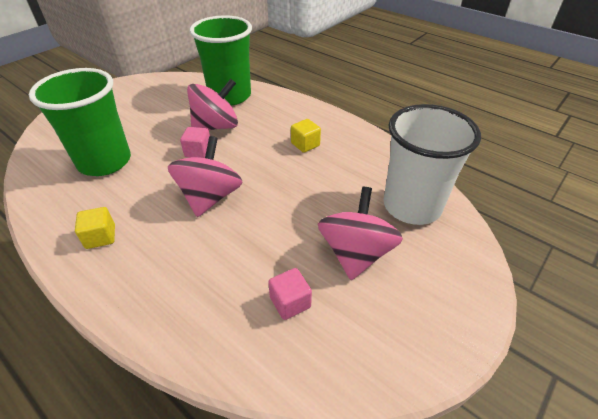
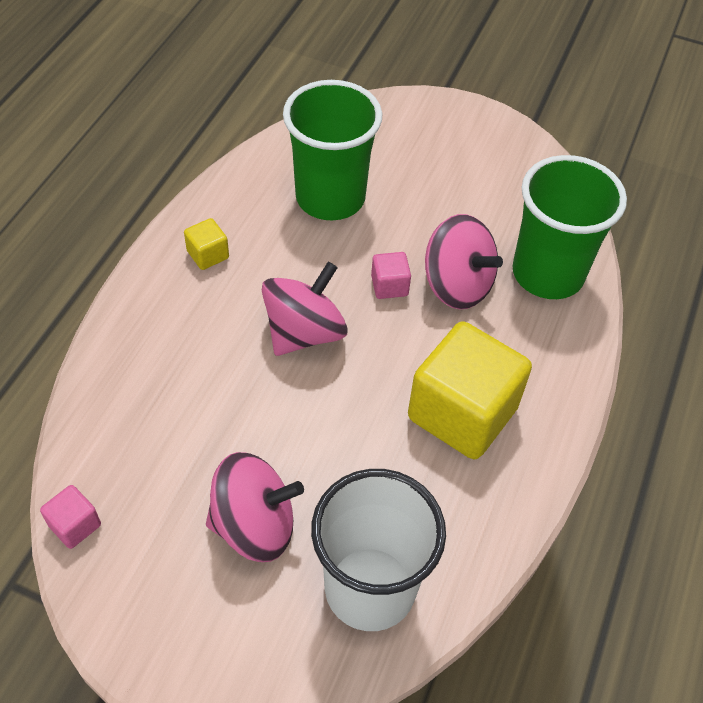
camera: 70 degrees right, 10 degrees up
(210, 197) = (304, 332): pink spinning top -> pink spinning top turned 45 degrees counterclockwise
(290, 302) = (162, 468): pink cube -> pink cube (75, 525)
(305, 144) = (462, 413): yellow cube -> yellow cube, size x2.33

